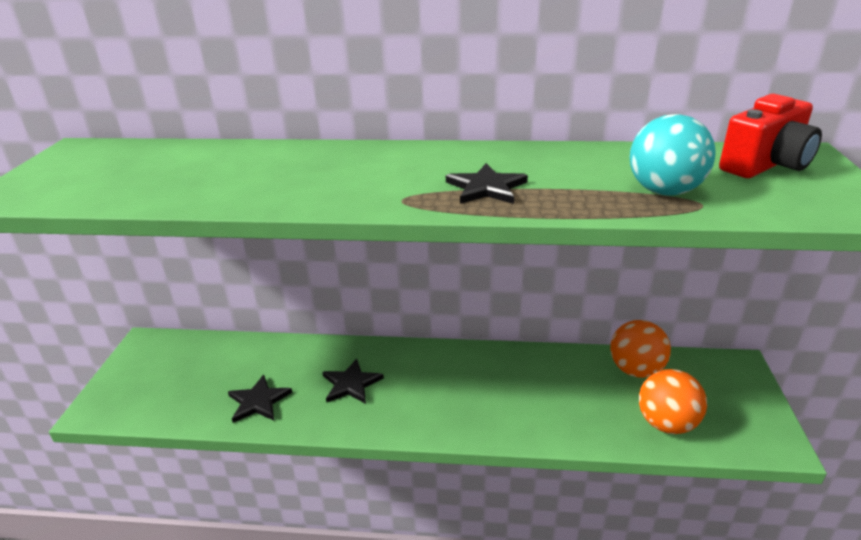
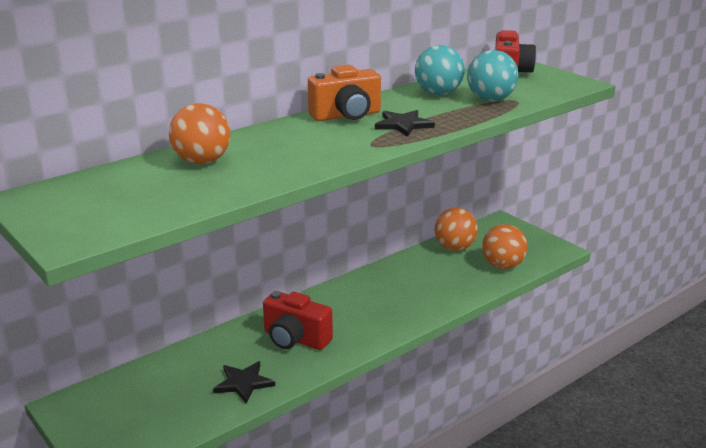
camera: 45 degrees left, 5 degrees down
(235, 161) = (202, 161): none -> orange ball
(351, 384) = (295, 339): black star -> red camera
(452, 157) = (346, 116): none -> orange camera
(609, 163) = (438, 94): none -> turquoise ball

